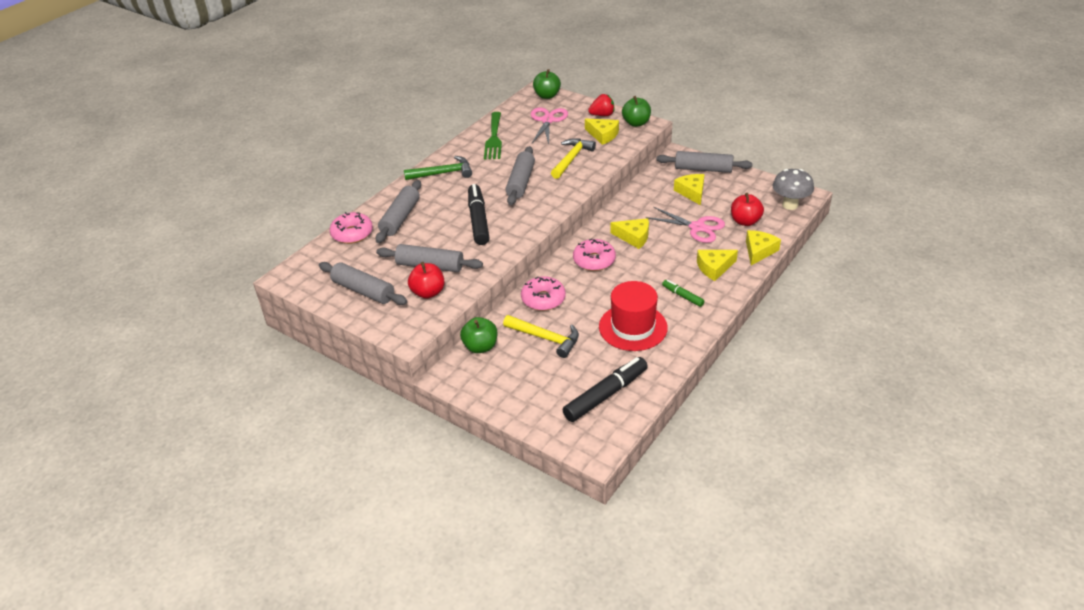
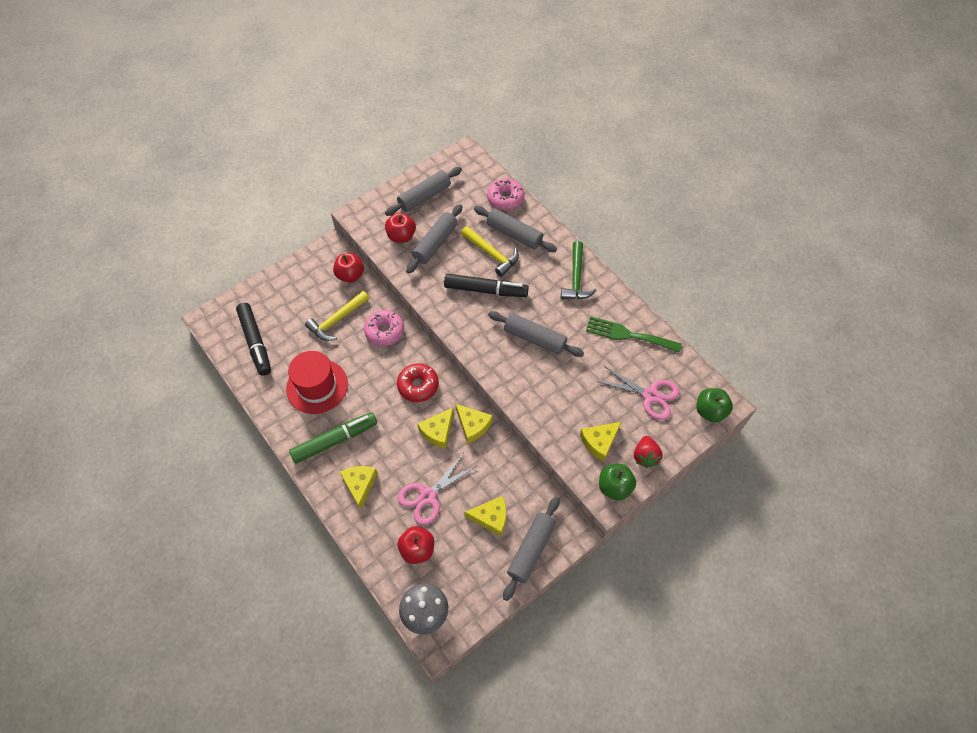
camera: 105 degrees right, 20 degrees up
(480, 347) = (350, 275): green apple -> red apple
(571, 159) = (561, 396): yellow hammer -> yellow hammer (492, 254)
(594, 260) = (418, 385): pink donut -> red donut
(682, 296) = (335, 440): green marker -> green marker, size x1.94
(759, 251) = (364, 539): yellow cheese -> yellow cheese (473, 425)

